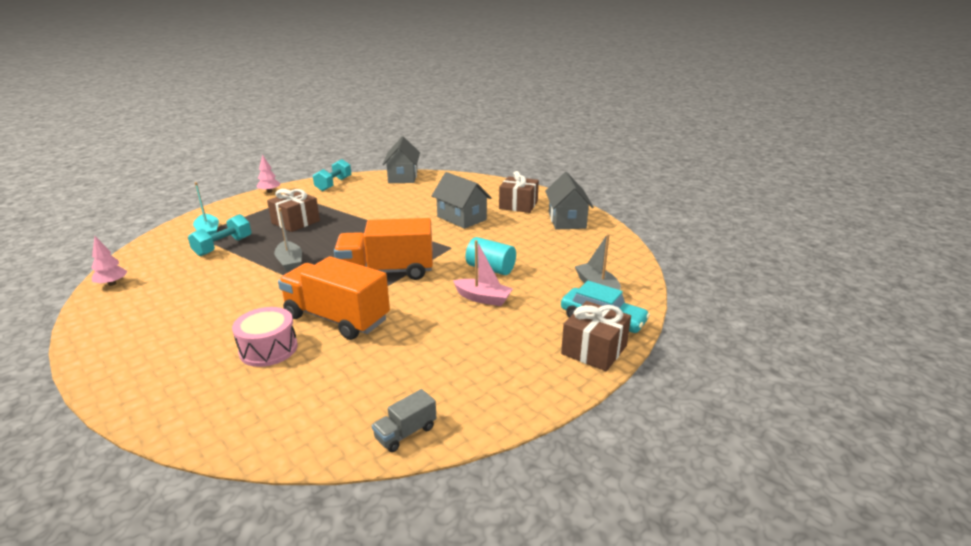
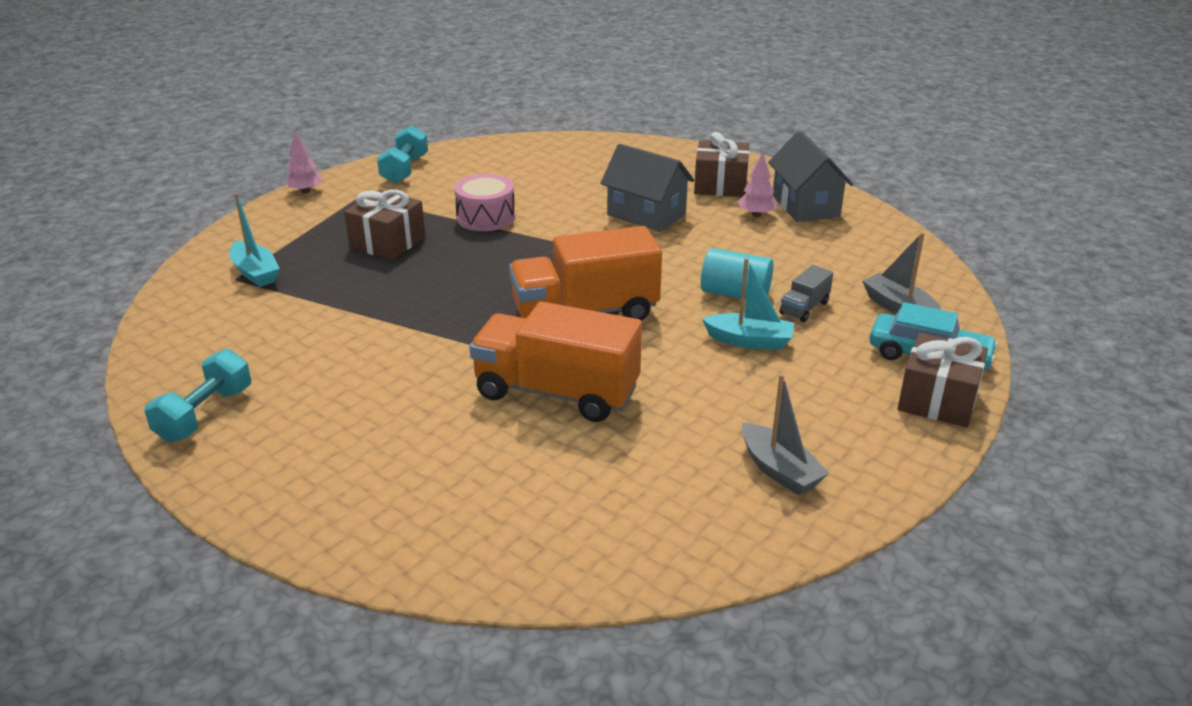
camera: 10 degrees left, 5 degrees up
(112, 284) = (163, 374): pink tree -> pink tree (756, 215)
(223, 246) = (298, 294): turquoise dumbbell -> turquoise dumbbell (205, 414)
(268, 349) = (486, 448): pink drum -> pink drum (485, 217)
(290, 263) = (426, 312): grey boat -> grey boat (779, 470)
(403, 177) = (511, 148): grey house -> none
(405, 433) = (751, 539): grey truck -> grey truck (804, 308)
(483, 298) = (749, 341): pink boat -> turquoise boat

